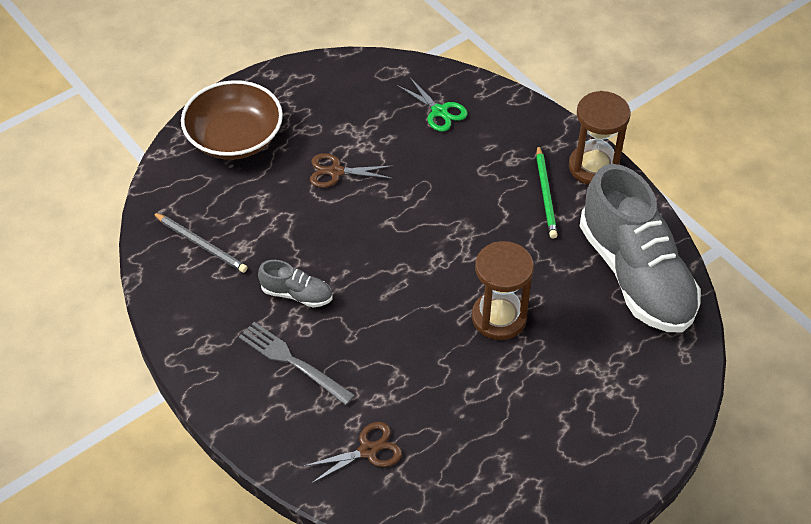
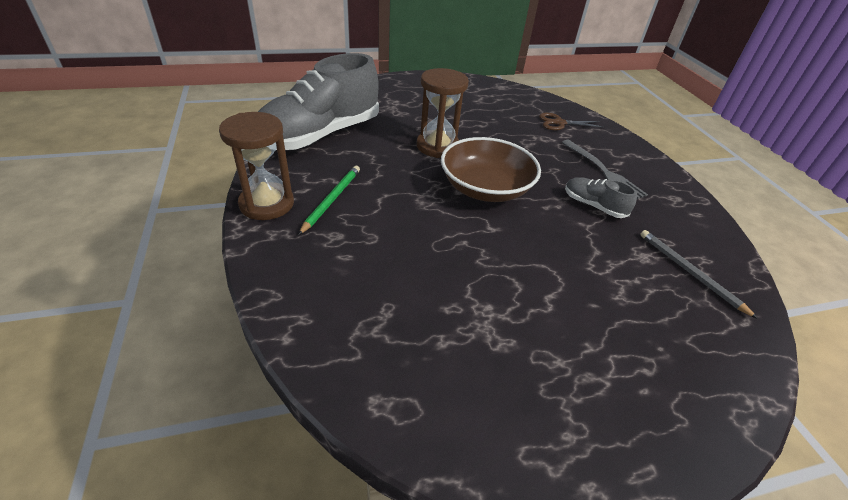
camera: 160 degrees left, 10 degrees down
(235, 138) = (657, 387): brown bowl -> brown bowl (485, 188)
(336, 172) = (529, 292): brown scissors -> none
(439, 111) = (369, 317): green scissors -> none
(635, 275) = (320, 135): grey shoe -> grey shoe turned 135 degrees counterclockwise

